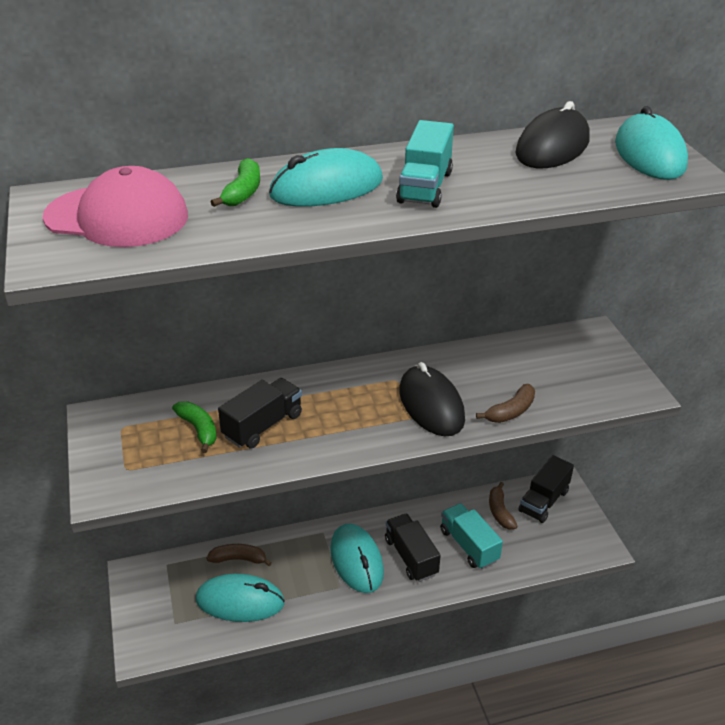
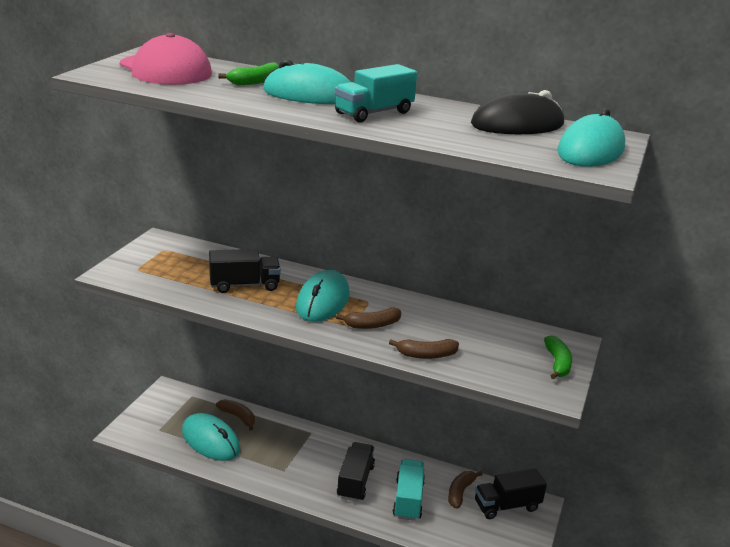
camera: 35 degrees right, 10 degrees down
(199, 429) = (204, 270): green banana -> green banana (557, 363)
(356, 560) = (314, 462): turquoise mouse -> turquoise mouse (323, 301)
(431, 405) = (372, 325): black mouse -> brown banana

